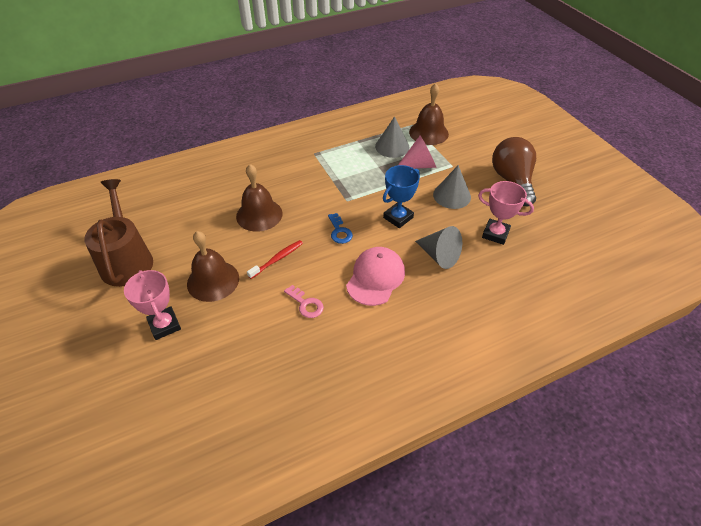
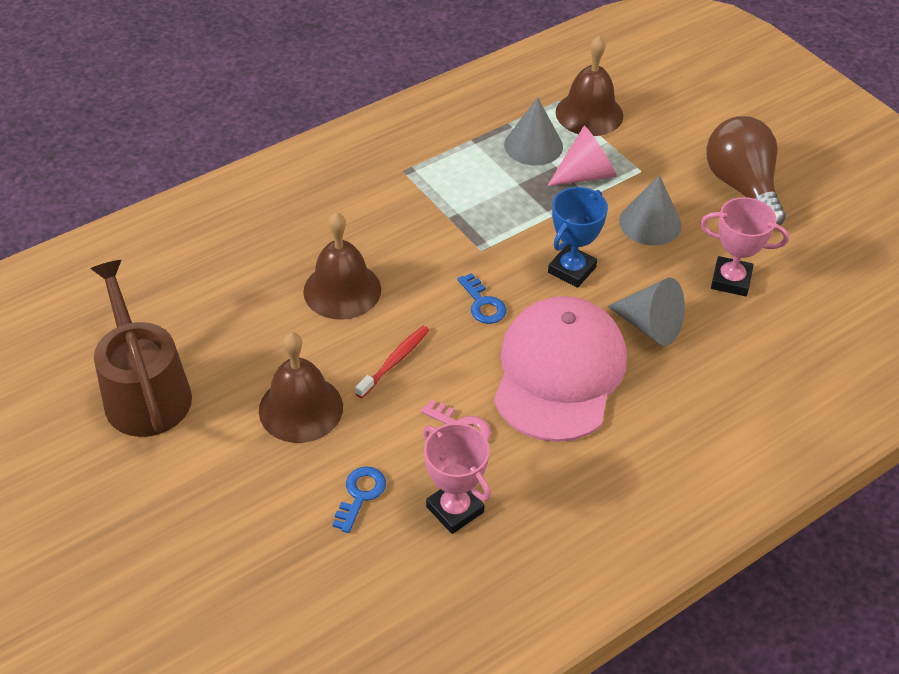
camera: 10 degrees left, 0 degrees up
(164, 325) = (246, 488): pink trophy -> pink trophy (455, 509)
(232, 339) = (360, 494): none -> blue key
(375, 277) = (559, 372): pink cap -> pink cap, size x1.52

